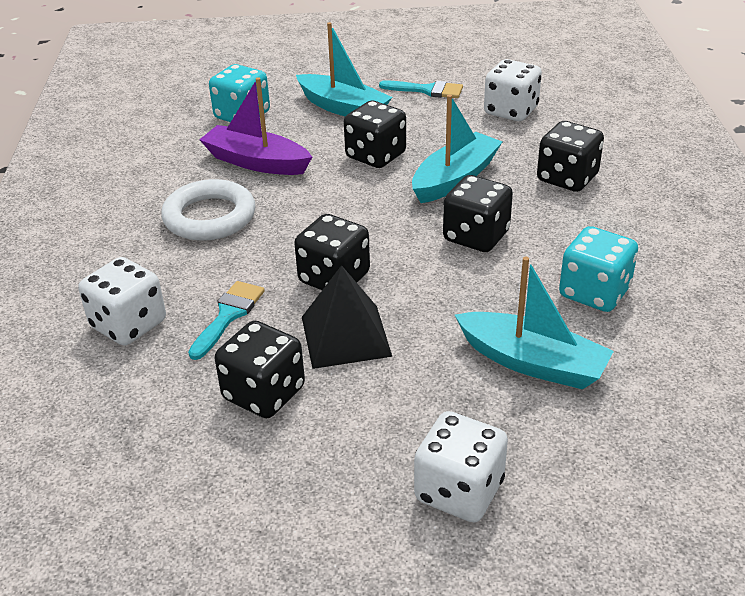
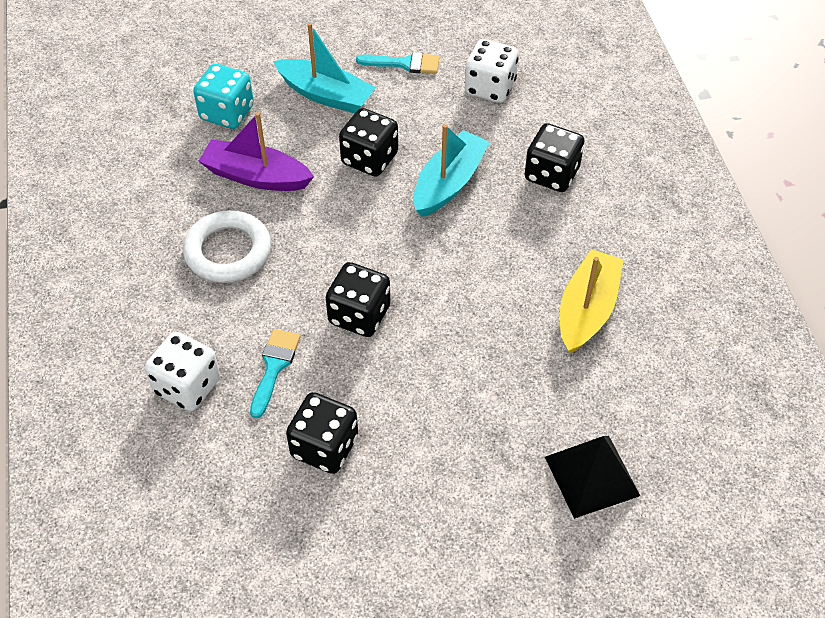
camera: 10 degrees left, 15 degrees up
(346, 336) = (382, 379): black pyramid -> black pyramid (592, 476)
(459, 491) = (499, 523): white dice -> none
(476, 236) = (477, 254): black dice -> none
(532, 362) = (543, 391): turquoise boat -> none
(594, 292) = (587, 310): turquoise dice -> yellow boat

